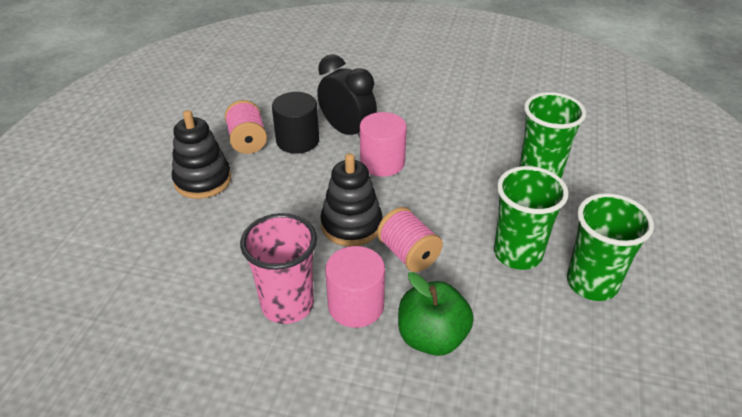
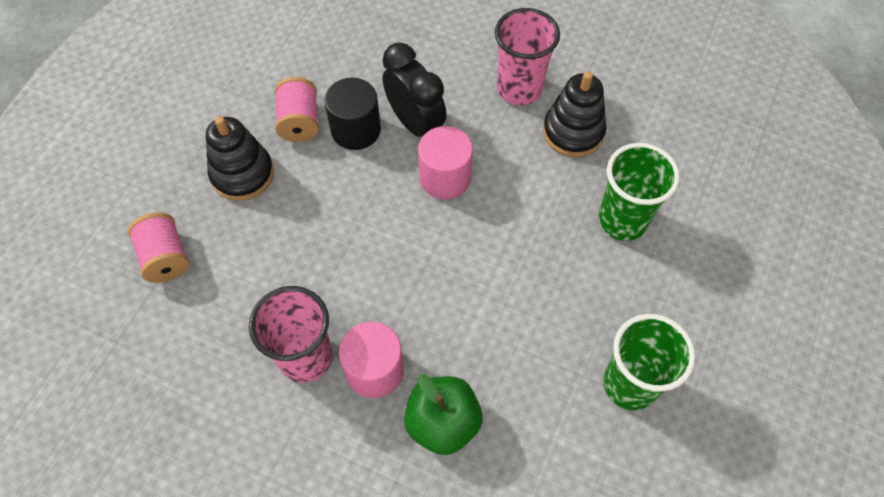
camera: 10 degrees right, 20 degrees up
(351, 225) = (391, 263): black stacking toy -> black stacking toy (573, 132)
(408, 254) = (444, 312): pink spool -> pink spool (165, 257)
(426, 102) = (519, 89): none -> pink cup
(517, 254) = (561, 332): green cup -> none

